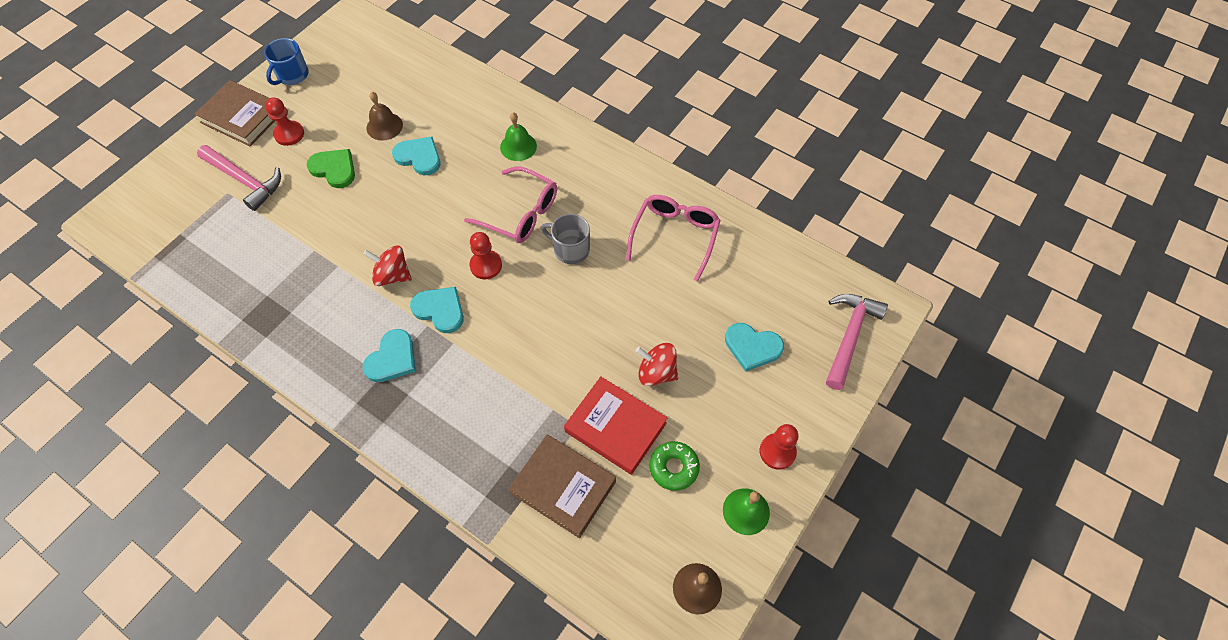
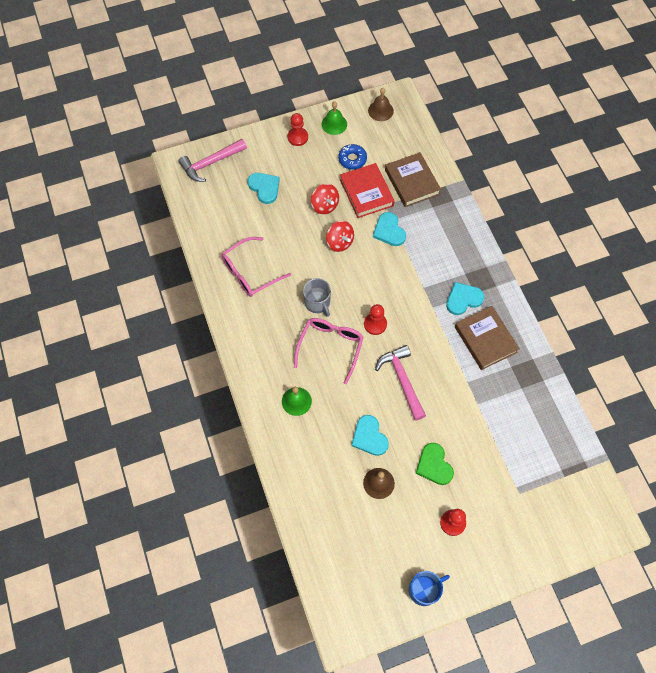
camera: 145 degrees left, 5 degrees up
(242, 117) = (482, 567): brown book -> brown book (485, 339)
(245, 181) = (502, 496): pink hammer -> pink hammer (402, 380)
(392, 275) = (436, 353): red spinning top -> red spinning top (339, 242)
(440, 310) = (419, 312): turquoise heart -> turquoise heart (389, 231)
(520, 213) = (330, 347): pink glasses -> pink glasses turned 45 degrees clockwise
(674, 468) = (352, 159): green donut -> blue donut

